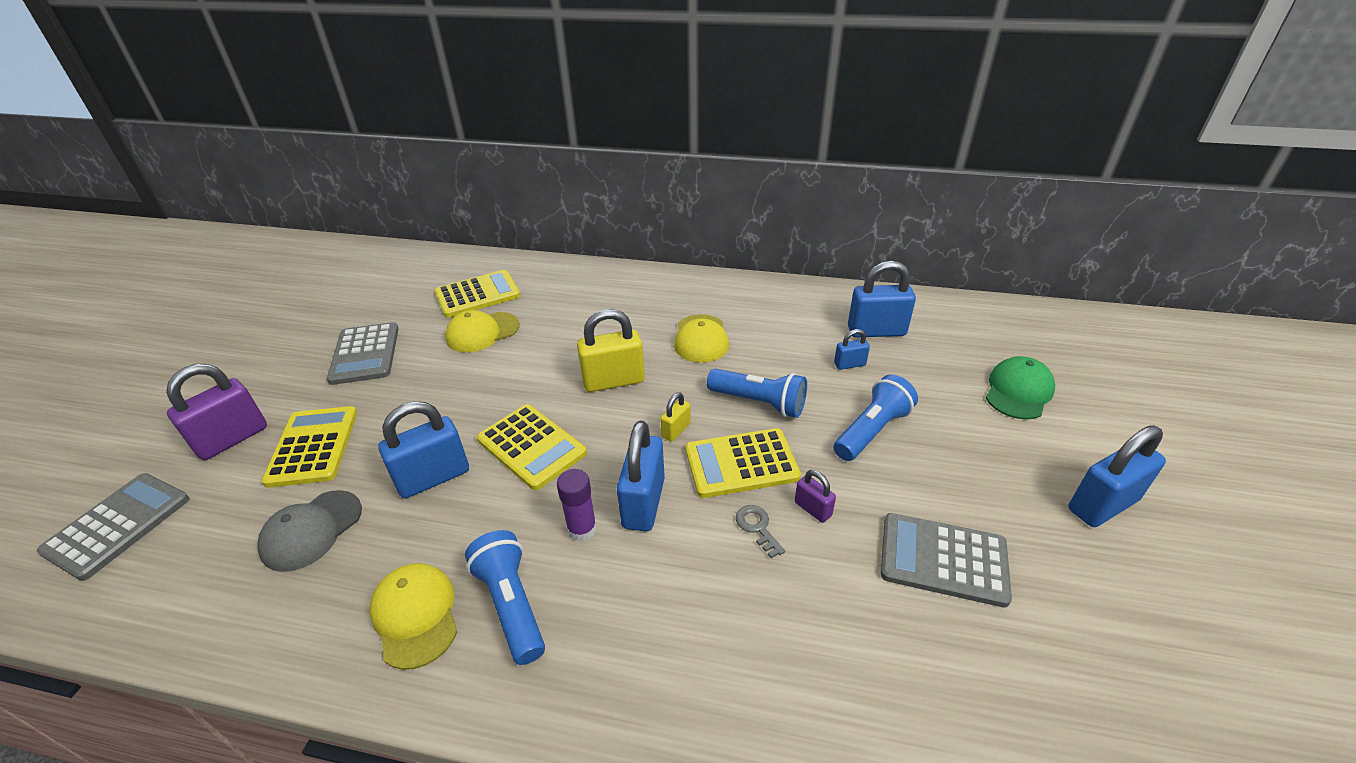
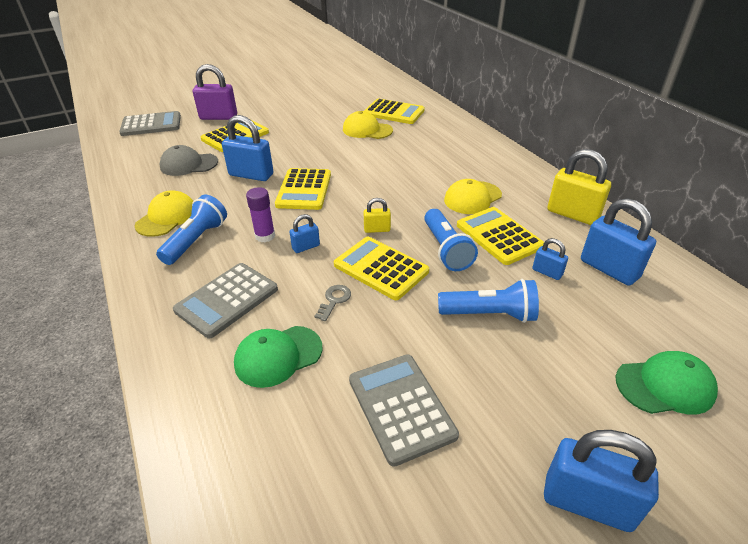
camera: 50 degrees right, 0 degrees up
(365, 354) = (307, 112): grey calculator -> grey calculator (227, 300)
(613, 381) = (388, 187): yellow padlock -> yellow padlock (572, 214)
(643, 503) = (306, 247): blue padlock -> blue padlock, size x0.51
(774, 359) = (499, 236): none -> yellow calculator
(804, 622) = (278, 356): none -> green cap
(813, 509) = (377, 318): purple padlock -> none

